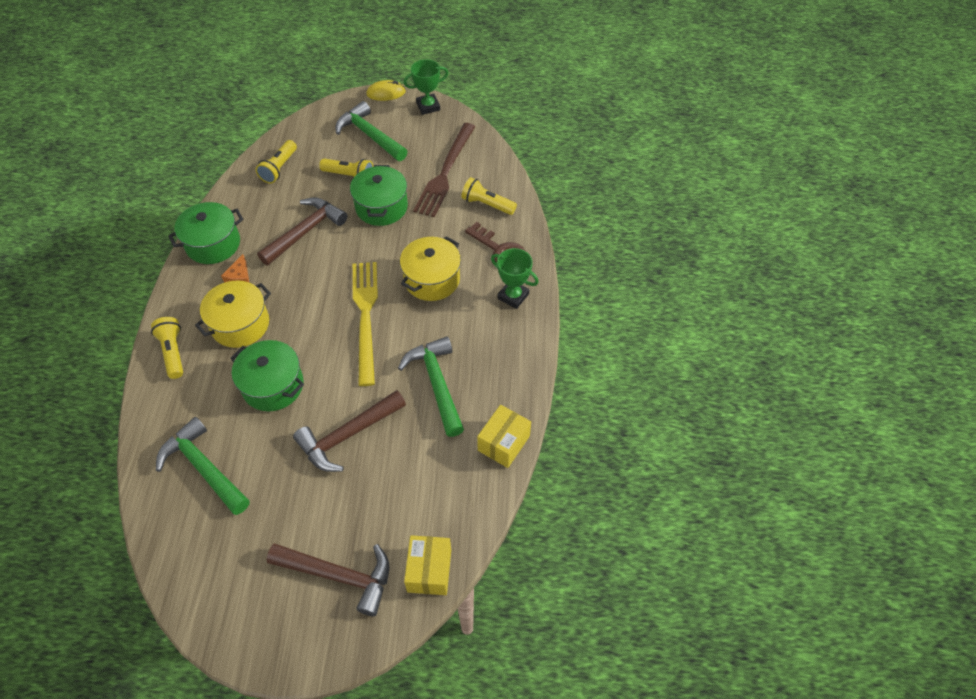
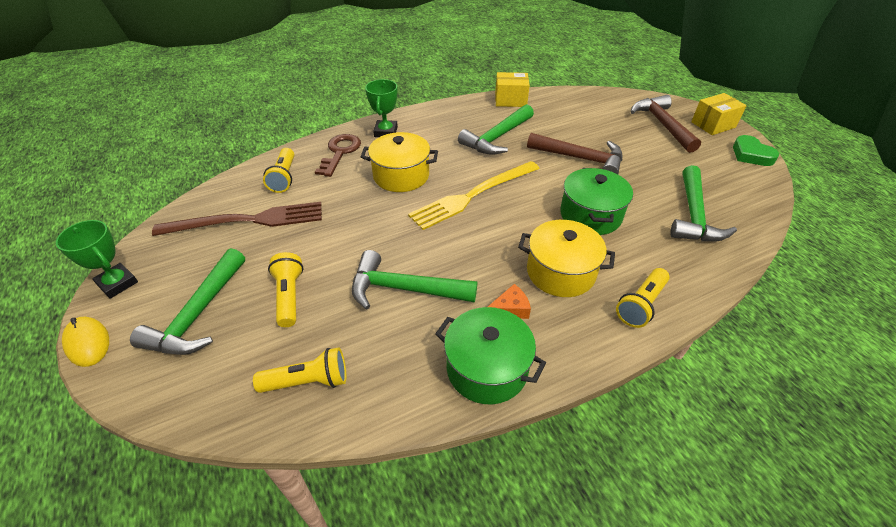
camera: 120 degrees left, 10 degrees down
(218, 621) = (751, 155): none -> green heart
(305, 231) = (404, 289): brown hammer -> green hammer
(381, 207) = (328, 245): green pot -> none
(429, 570) = (615, 98): yellow box -> yellow box (713, 125)

